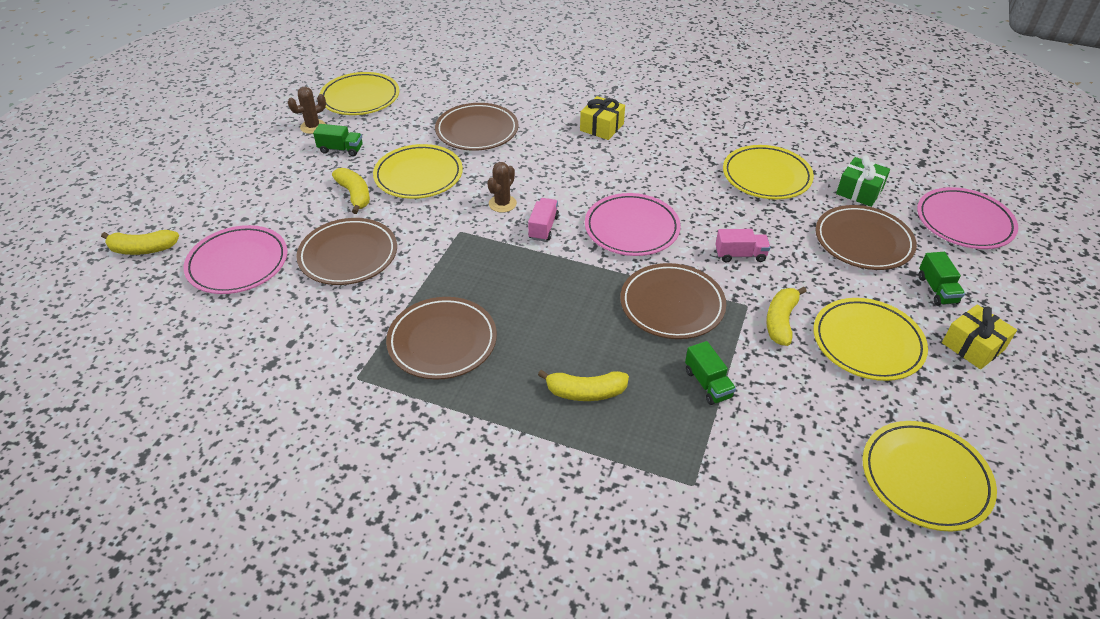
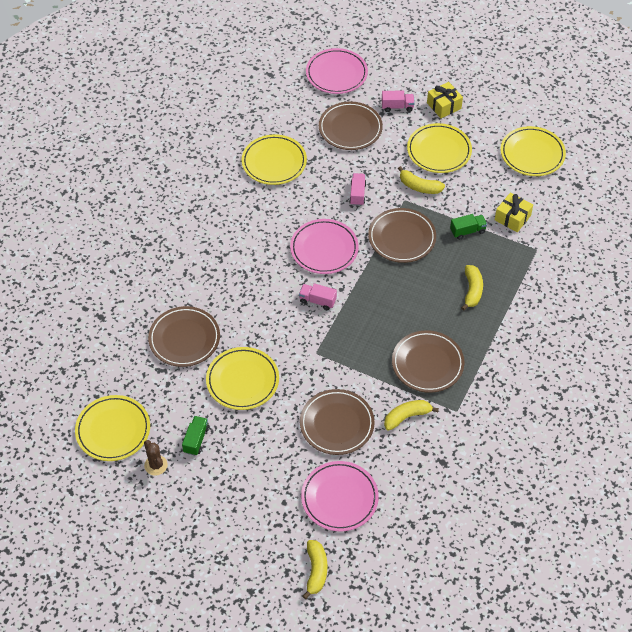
camera: 85 degrees left, 10 degrees up
(355, 195) = (262, 425): yellow banana -> yellow banana (407, 417)
(502, 204) = (286, 325): brown cactus -> none
(601, 127) = (194, 252): yellow gift -> yellow gift (512, 218)
(859, 191) = (298, 116): green gift -> none
(937, 289) = (397, 106): green truck -> pink truck

